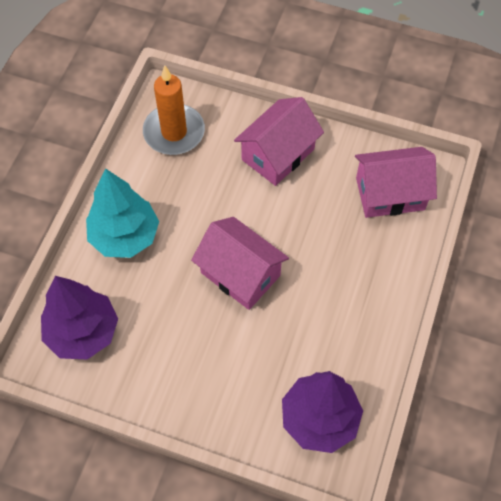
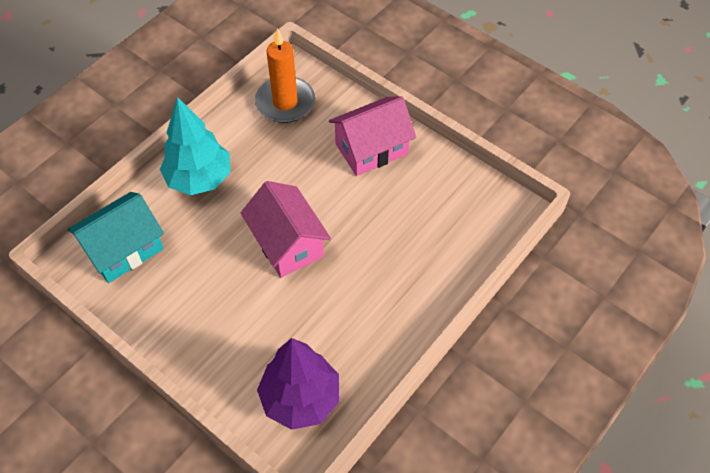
camera: 20 degrees right, 5 degrees down
(83, 332) = (124, 249): purple tree -> turquoise house
(390, 194) = (462, 215): pink house -> none

